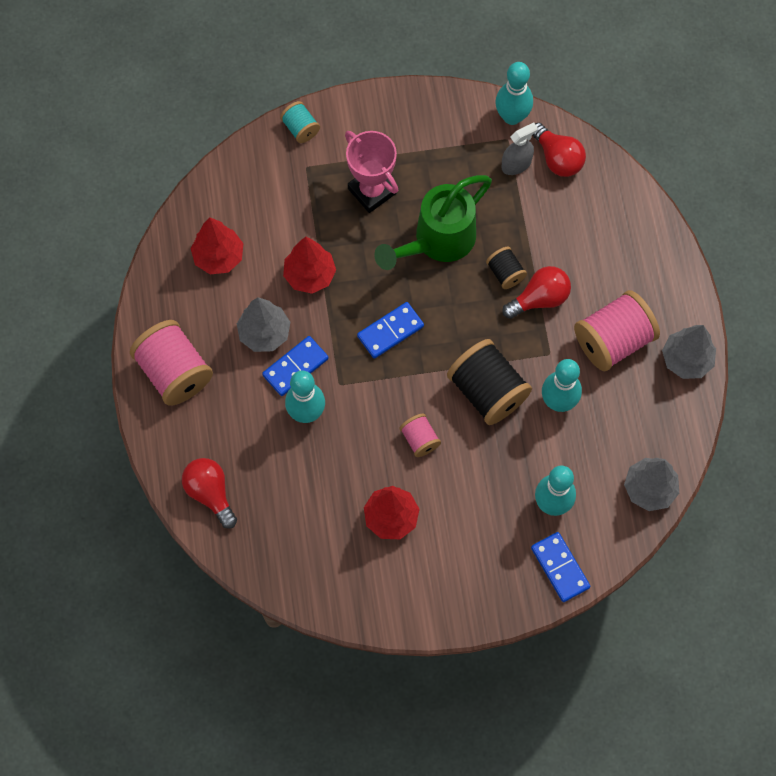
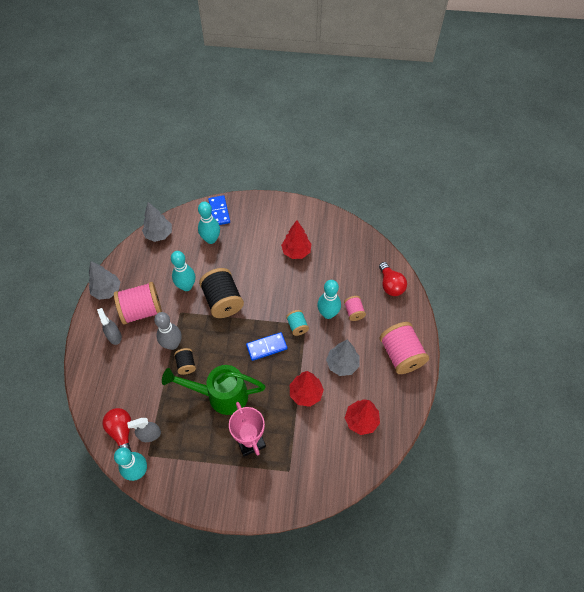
camera: 165 degrees left, 10 degrees down
(295, 367) = (328, 340): blue domino -> none
(300, 128) = (285, 502): turquoise spool -> turquoise spool (297, 326)
(420, 439) = (269, 285): pink spool -> pink spool (354, 312)
(436, 242) = (220, 395): green watering can -> green watering can turned 150 degrees counterclockwise
(539, 298) = (172, 344): red light bulb -> grey bowling pin
(636, 288) = (114, 336): none -> grey spray bottle

